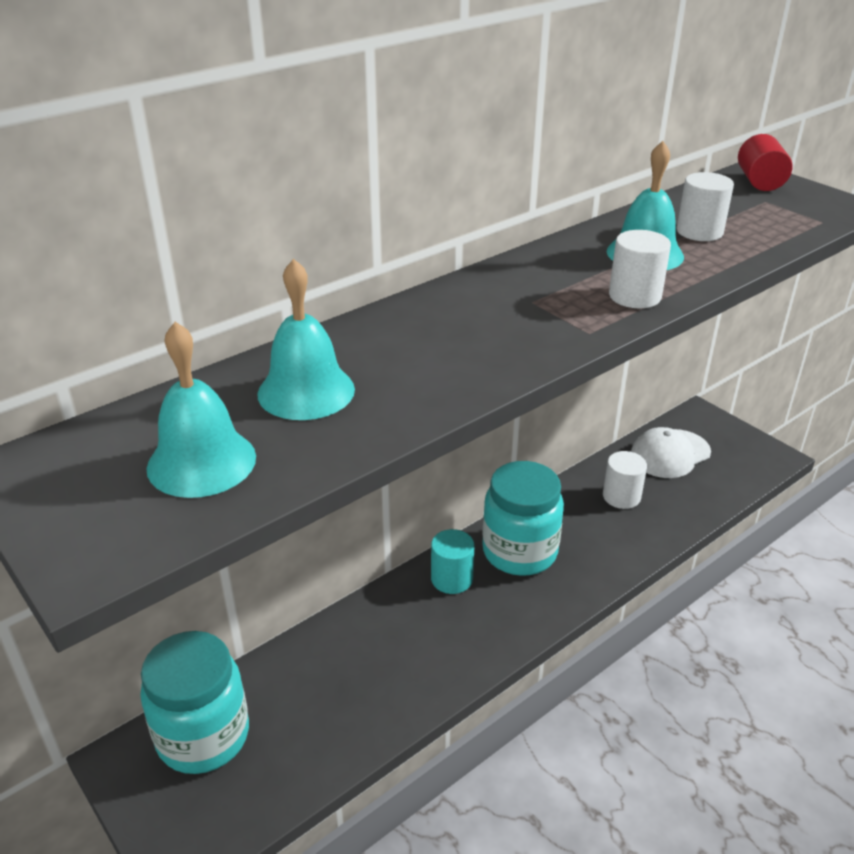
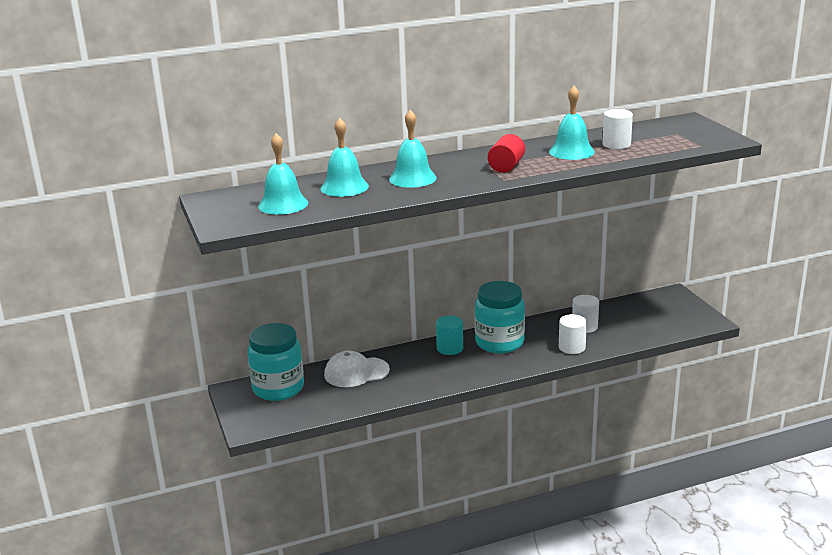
camera: 20 degrees right, 10 degrees down
(424, 350) = (412, 178): none -> turquoise bell
(634, 296) = (544, 168): white cylinder -> white cylinder (572, 347)
(670, 454) = (635, 310): white cap -> white cap (356, 372)
(759, 182) = (686, 124): red cylinder -> red cylinder (506, 167)

